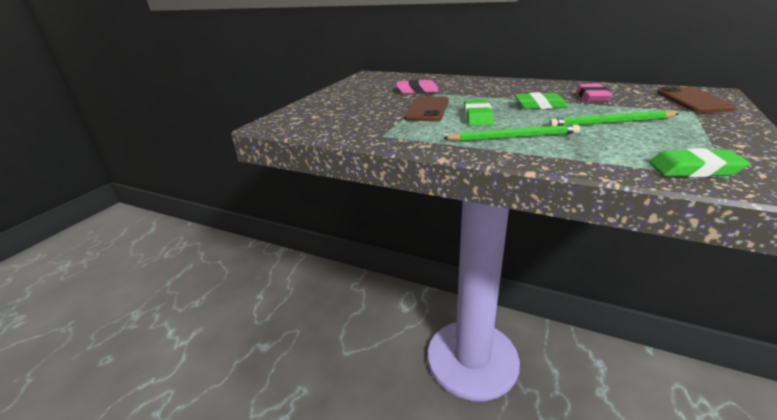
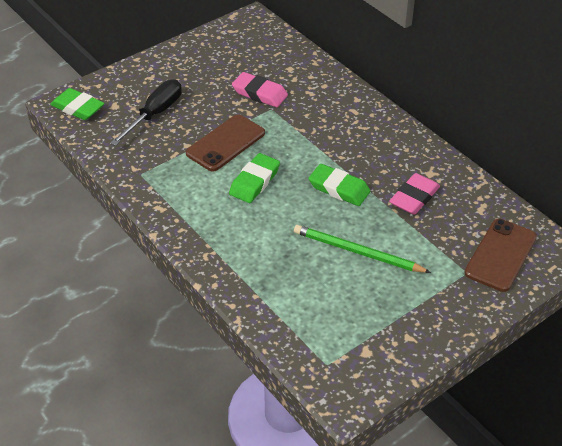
camera: 25 degrees right, 15 degrees up
(353, 112) = (155, 114): none -> black screwdriver
(513, 137) = (243, 232): green pencil -> none
(694, 169) = (316, 344): green eraser -> green eraser (78, 108)

